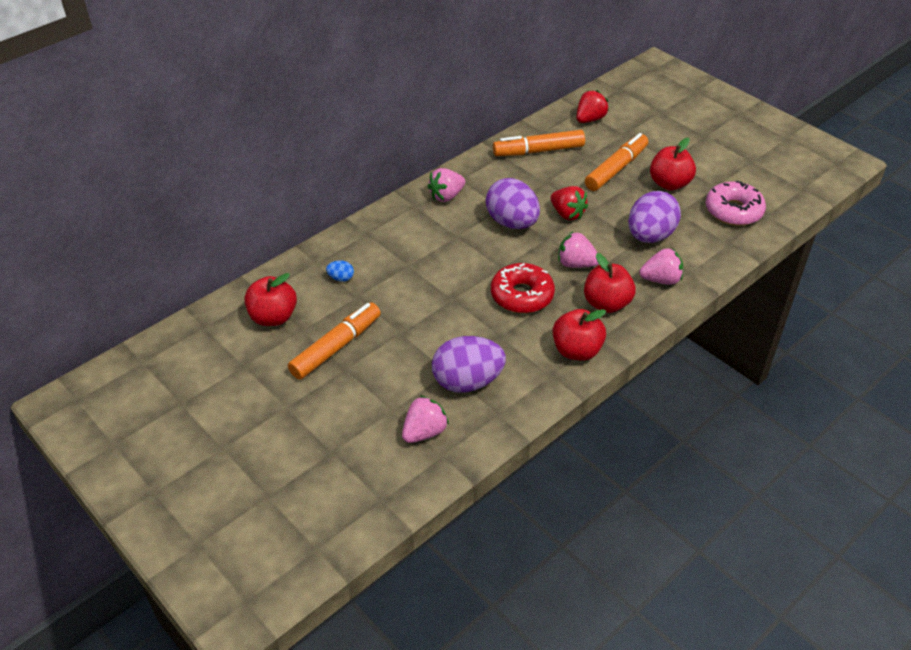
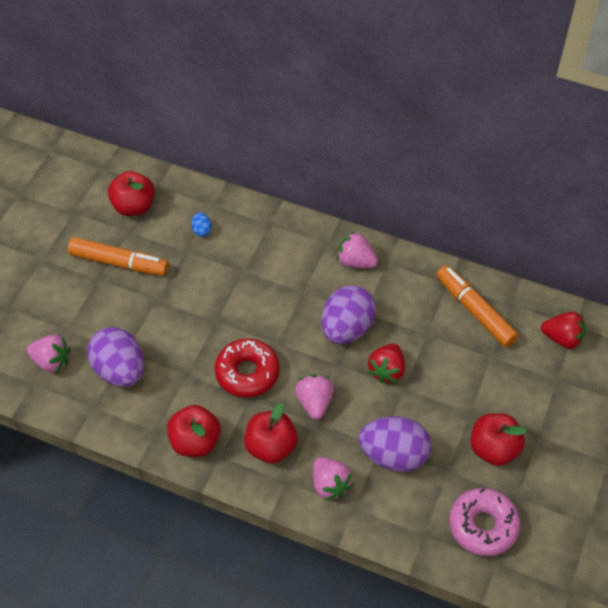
camera: 65 degrees right, 10 degrees up
(616, 169) = (488, 391): orange marker -> none

